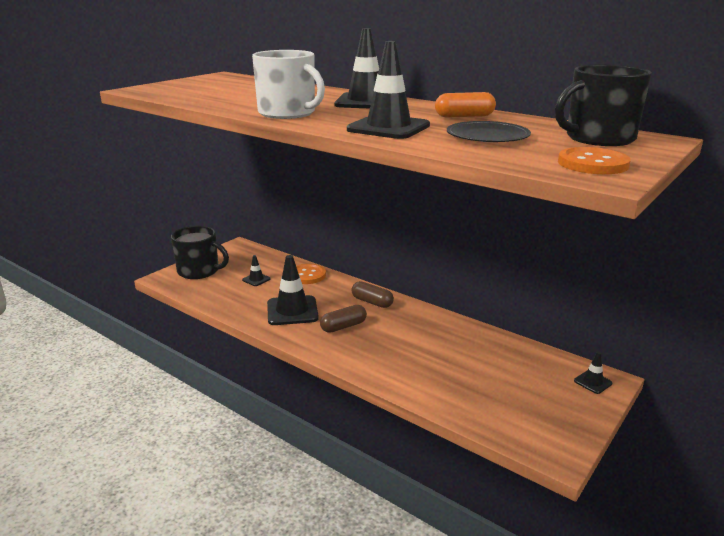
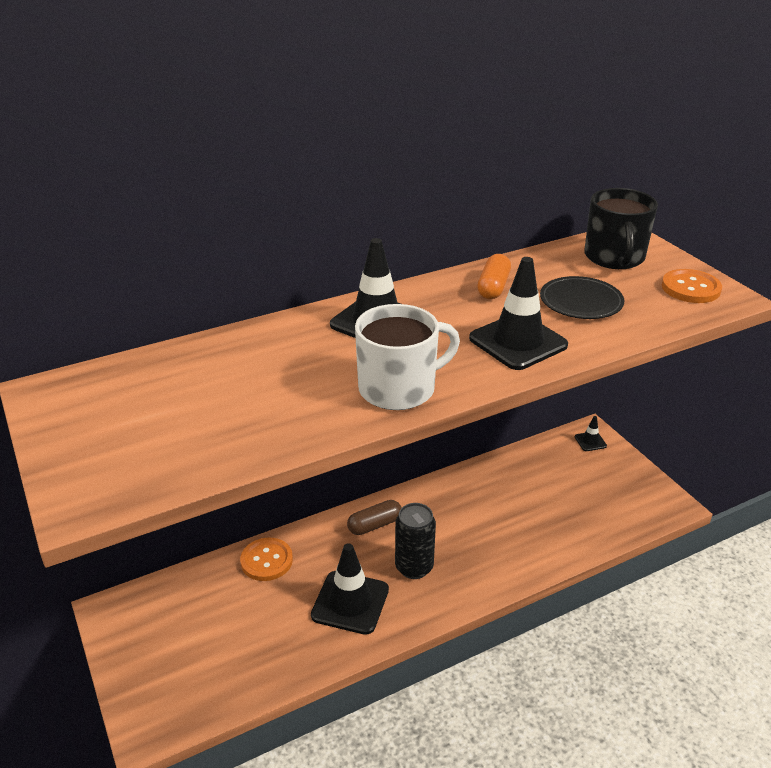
camera: 65 degrees left, 10 degrees up
(199, 271) = (159, 679): black mug -> none
(256, 279) = (238, 617): black traffic cone -> none
(343, 326) = (414, 567): brown capsule -> black can

